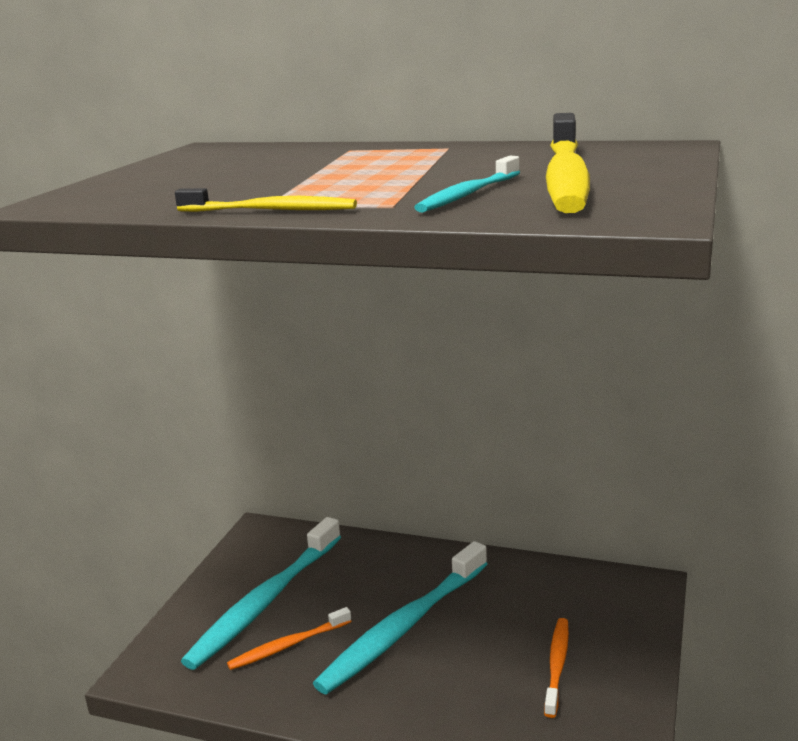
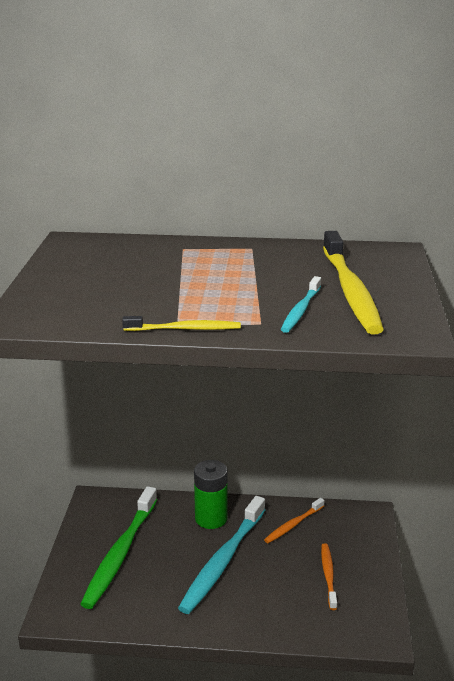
camera: 15 degrees left, 5 degrees up
(265, 602) = (120, 554): turquoise toothbrush -> green toothbrush
(287, 645) = (148, 583): orange toothbrush -> orange toothbrush (293, 525)
(407, 569) = (211, 518): none -> green battery

